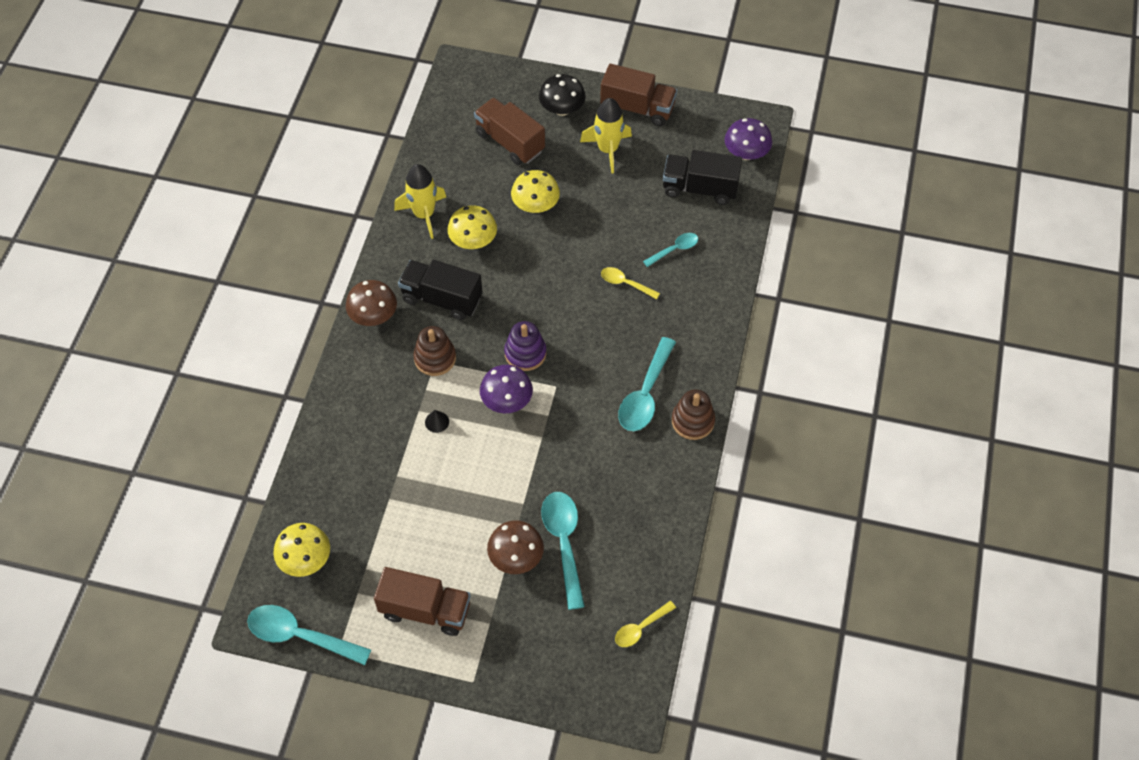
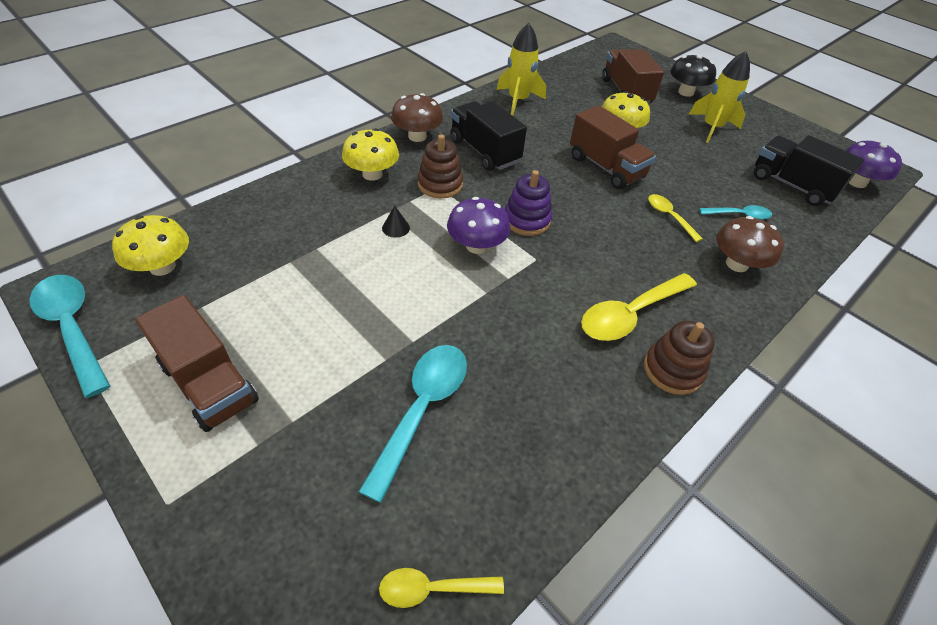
camera: 30 degrees right, 10 degrees down
(473, 241) = (545, 130): yellow mushroom -> yellow mushroom (372, 174)
(516, 557) = (356, 390): brown mushroom -> brown mushroom (737, 264)
(637, 108) = (756, 116): brown truck -> brown truck (605, 167)
(645, 394) = (630, 314): turquoise spoon -> yellow spoon

